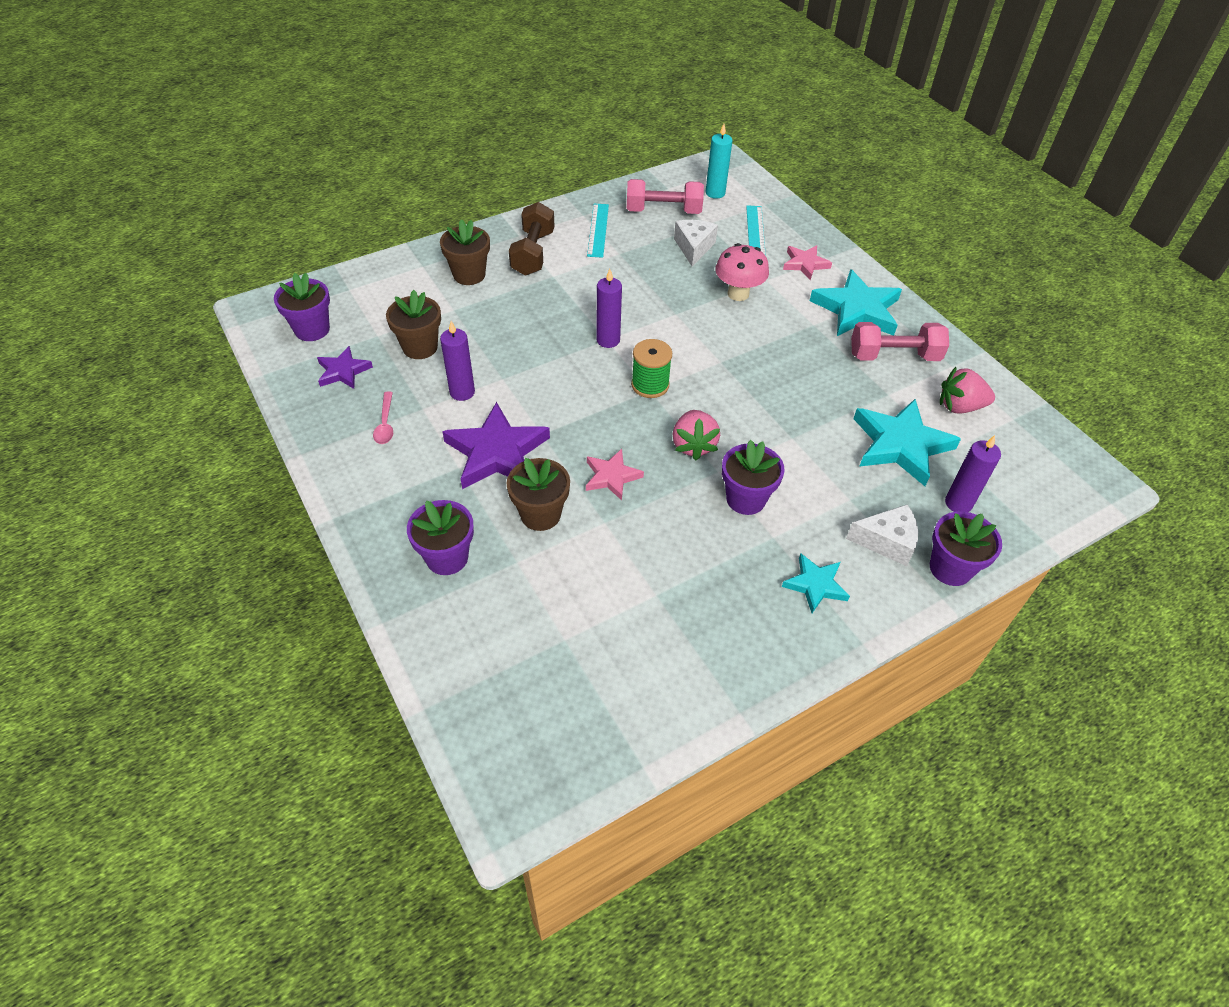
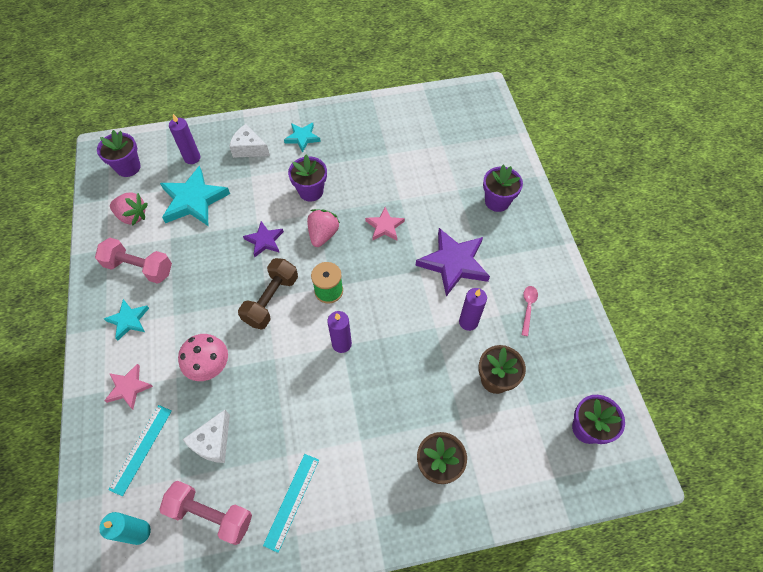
camera: 160 degrees left, 10 degrees up
(343, 371) = (559, 369): purple star -> purple star (264, 241)
(533, 253) = (369, 481): brown dumbbell -> brown dumbbell (271, 300)
(540, 514) = (436, 213): brown flower pot -> none
(857, 309) = (128, 320): turquoise star -> turquoise star, size x0.56
(950, 568) = (227, 128): purple flower pot -> purple flower pot (128, 167)

